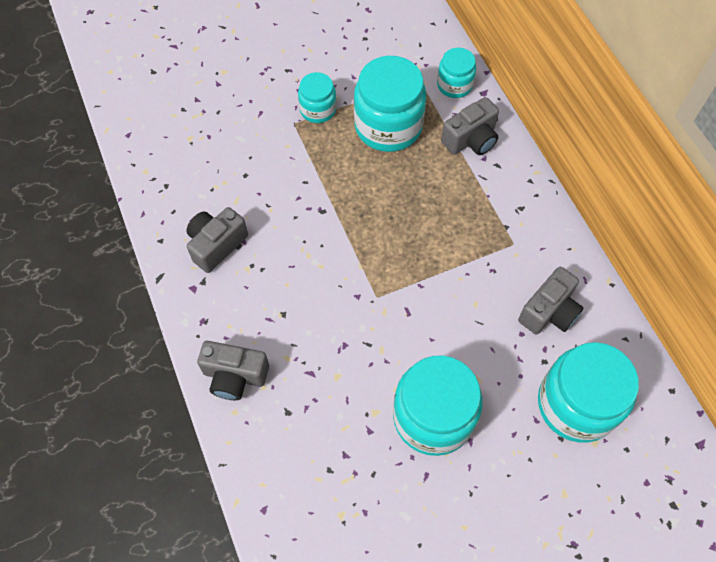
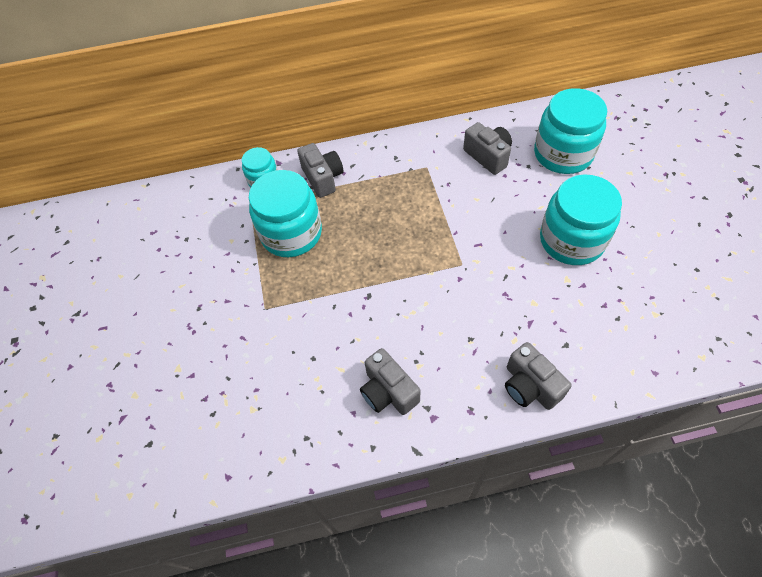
camera: 75 degrees left, 5 degrees down
(235, 376) = (530, 386): grey camera -> grey camera turned 120 degrees clockwise
(318, 109) = (255, 286): turquoise jar -> none

